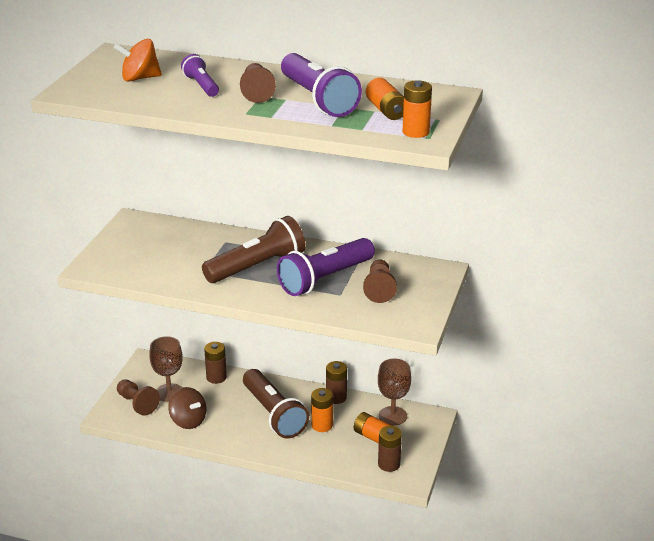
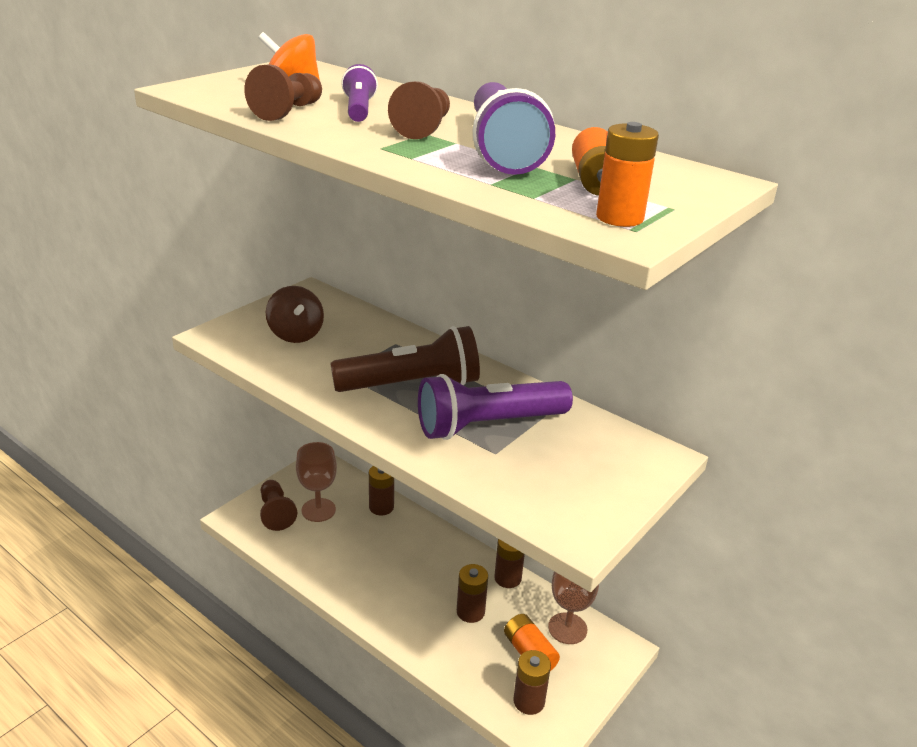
camera: 20 degrees right, 0 degrees up
(188, 421) = (317, 553): brown spinning top -> brown spinning top (296, 334)
(273, 414) = (419, 577): brown flashlight -> none
(322, 425) = (470, 612): orange battery -> brown battery
(379, 289) = (555, 460): brown pawn -> brown pawn (288, 111)

